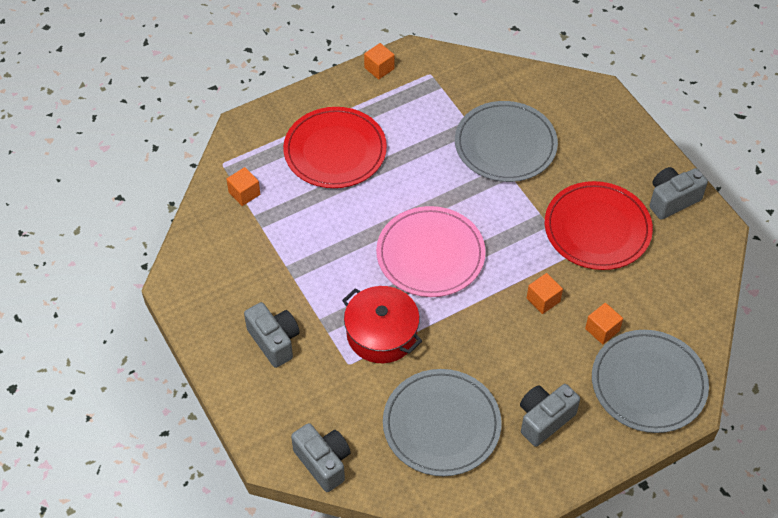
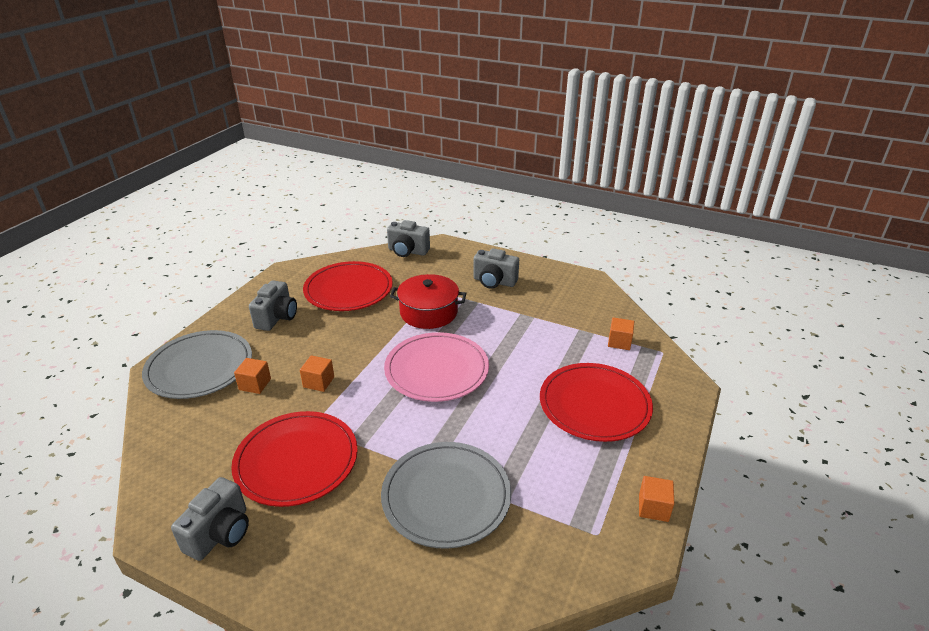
camera: 145 degrees right, 20 degrees down
(441, 425) = (348, 290): grey plate -> red plate

